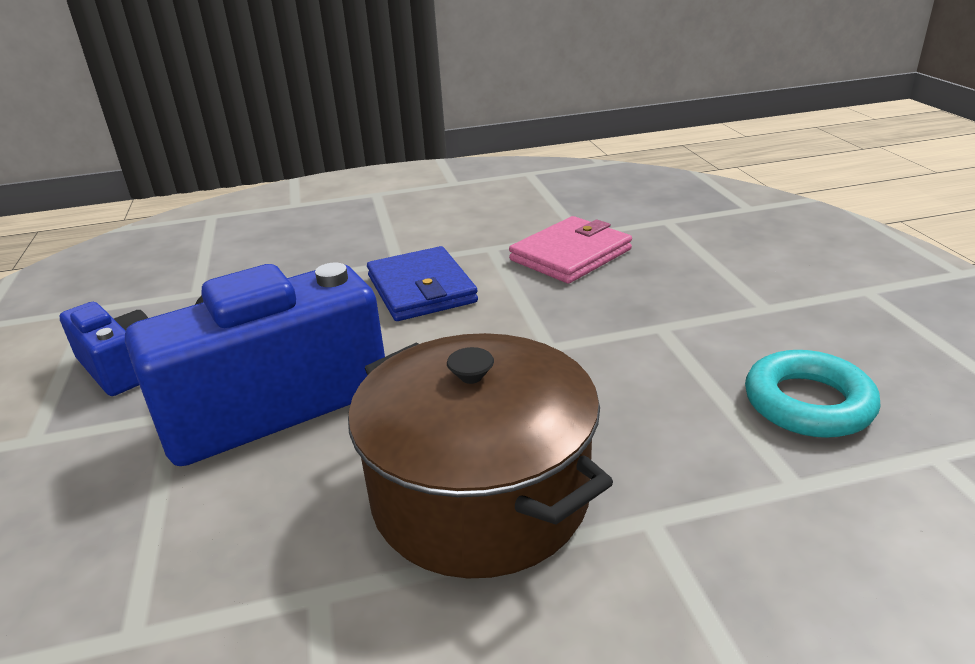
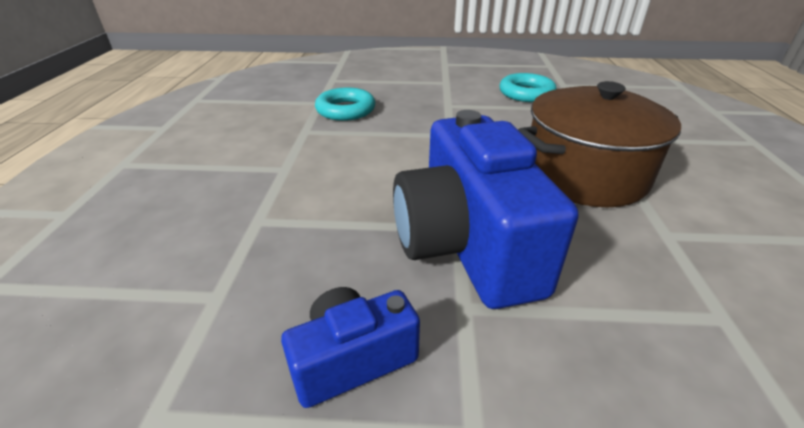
camera: 75 degrees left, 5 degrees up
(421, 289) = (342, 164): blue wallet -> none
(571, 255) = (345, 110): pink wallet -> turquoise ring

